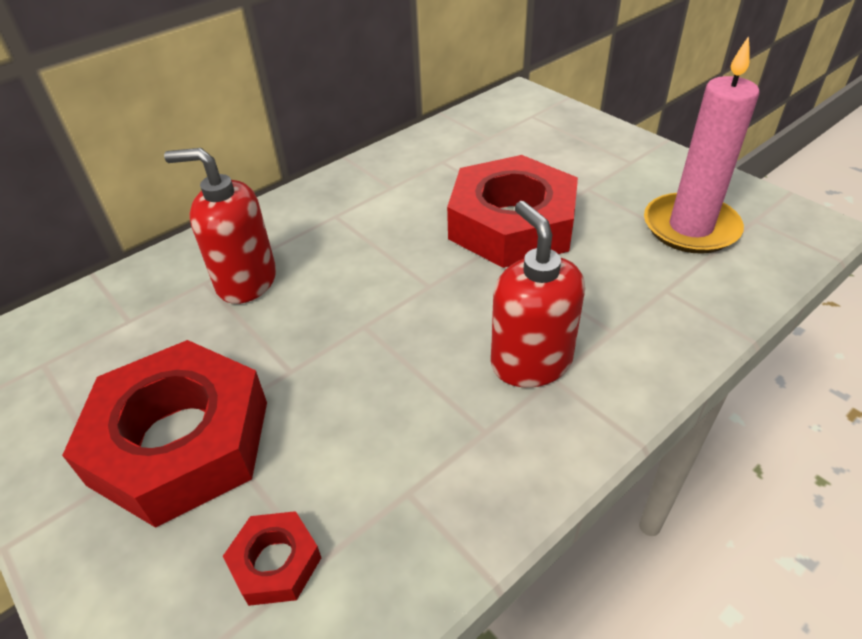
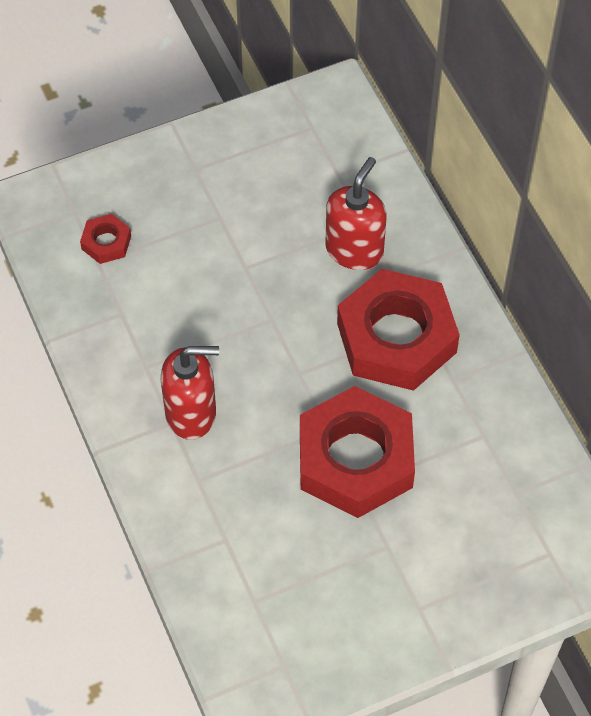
camera: 105 degrees right, 15 degrees up
(181, 442) = (209, 203): red nut -> red nut (396, 338)
(690, 227) = (294, 602): pink candle -> none

